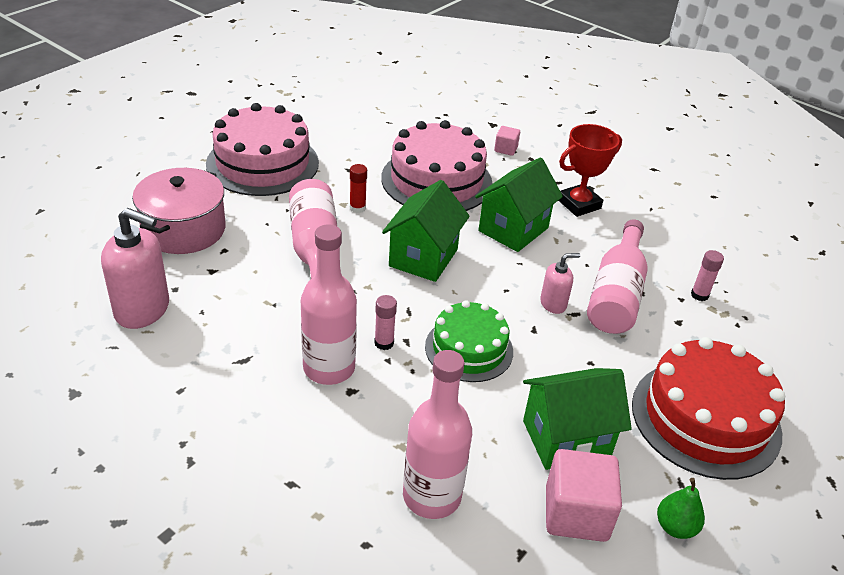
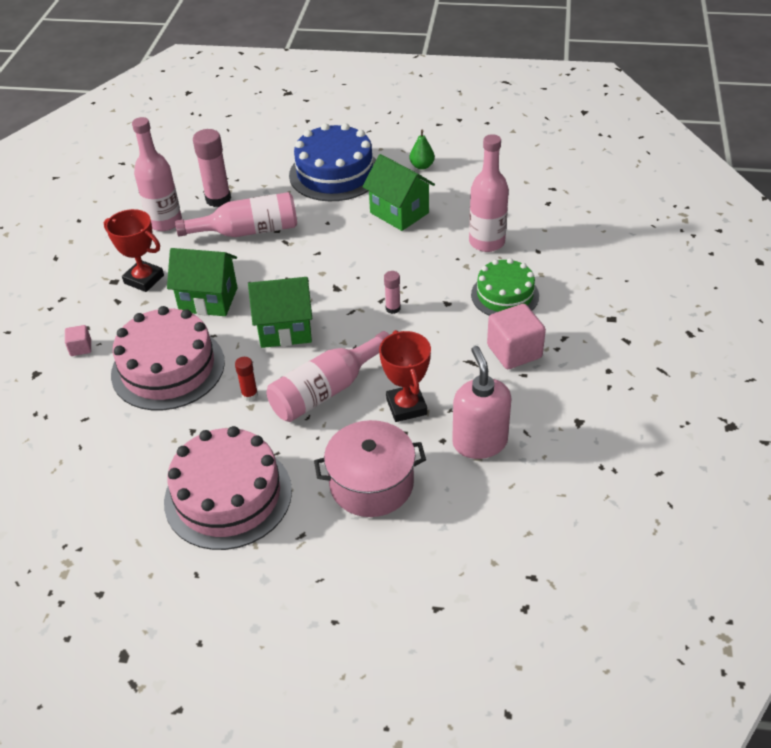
camera: 115 degrees left, 5 degrees up
(239, 286) = (406, 406): none -> red trophy
(329, 368) = (438, 321): pink bottle -> pink bottle (165, 222)
(469, 349) = (362, 271): green cake -> green cake (505, 295)
(553, 304) = (283, 253): pink soap dispenser -> none
(576, 513) = (446, 195): pink cube -> pink cube (514, 351)
(699, 295) = (218, 199): pink glue stick -> pink glue stick, size x1.92
(705, 418) = (335, 173): red cake -> blue cake

